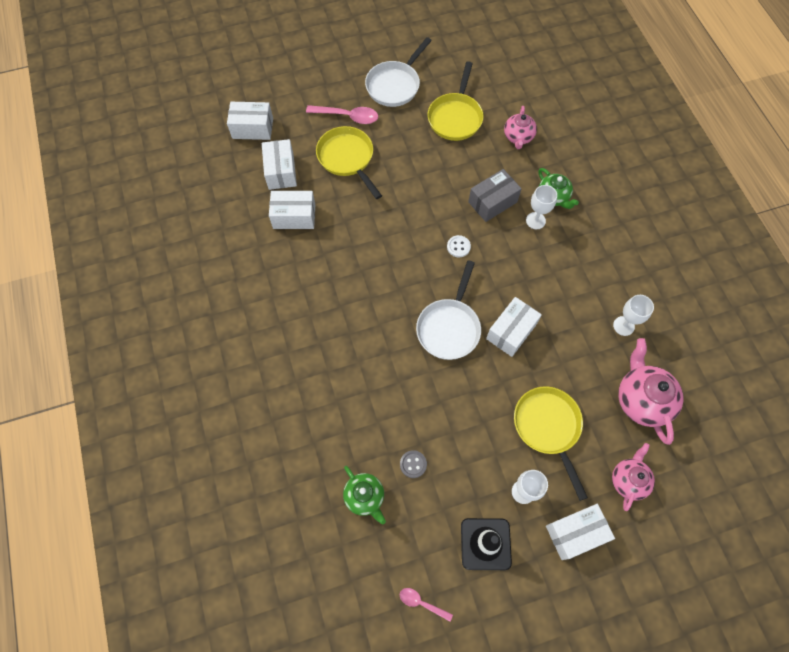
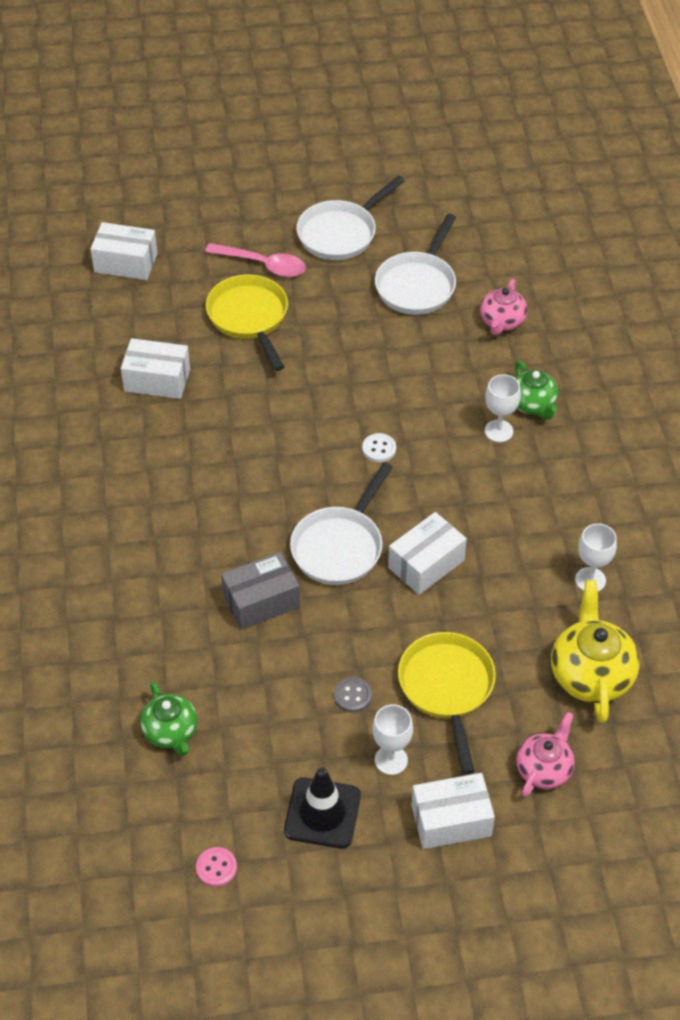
camera: 10 degrees right, 15 degrees down
(281, 171) = (152, 322): white box -> none
(413, 464) = (247, 703): grey button -> grey button (352, 695)
(421, 603) = (216, 868): pink spoon -> pink button
(455, 117) = (417, 285): yellow pan -> white pan
(492, 202) = (442, 399): grey box -> grey box (261, 601)
(642, 400) = (591, 675): pink teapot -> yellow teapot

